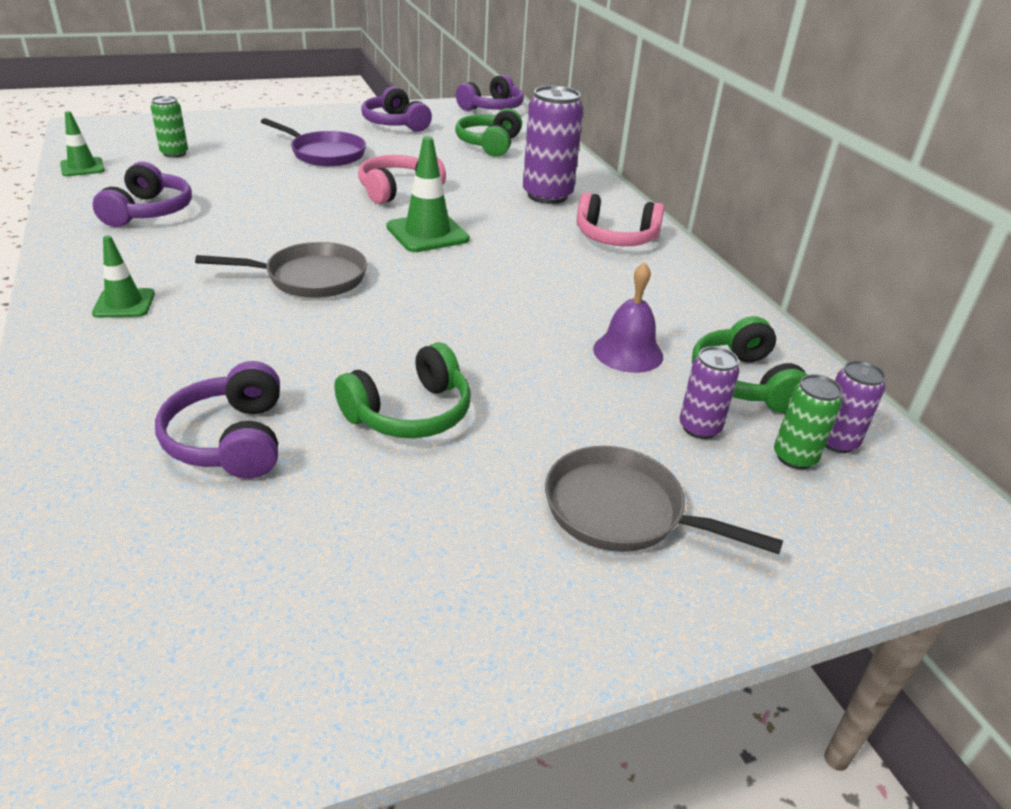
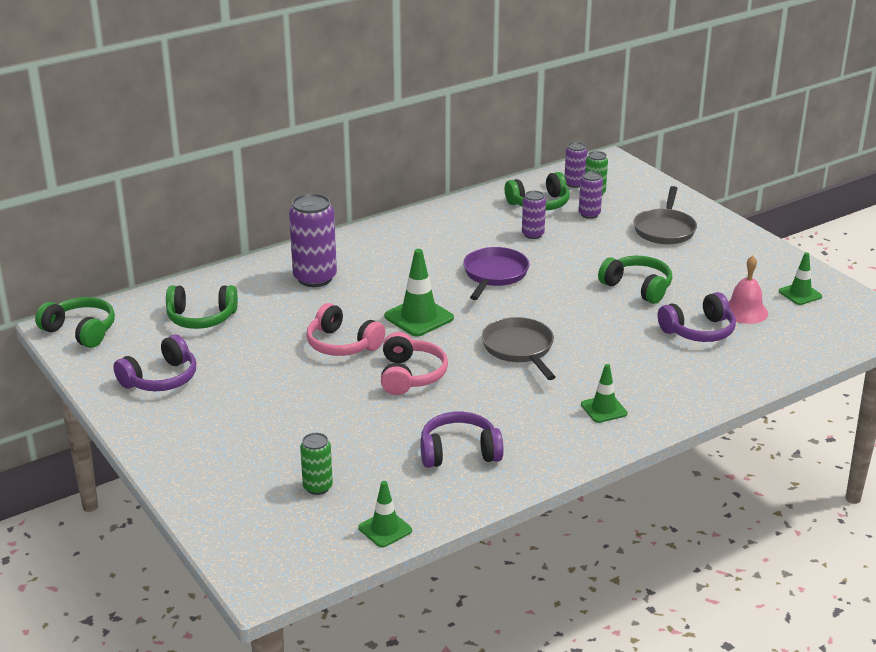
camera: 100 degrees left, 5 degrees down
(248, 521) = (745, 311): none -> pink bell
(254, 645) = (800, 294): none -> green traffic cone
(324, 154) = (273, 400): purple pan -> purple pan (494, 275)
(492, 108) = (81, 331): purple headphones -> green headphones
(615, 238) = (379, 246): pink headphones -> pink headphones (410, 375)
(628, 352) = (533, 234): purple bell -> purple can

